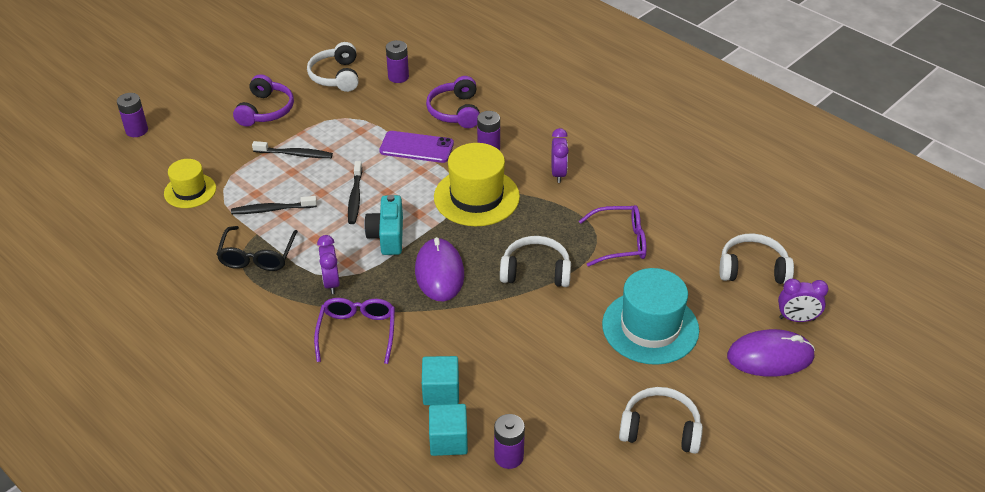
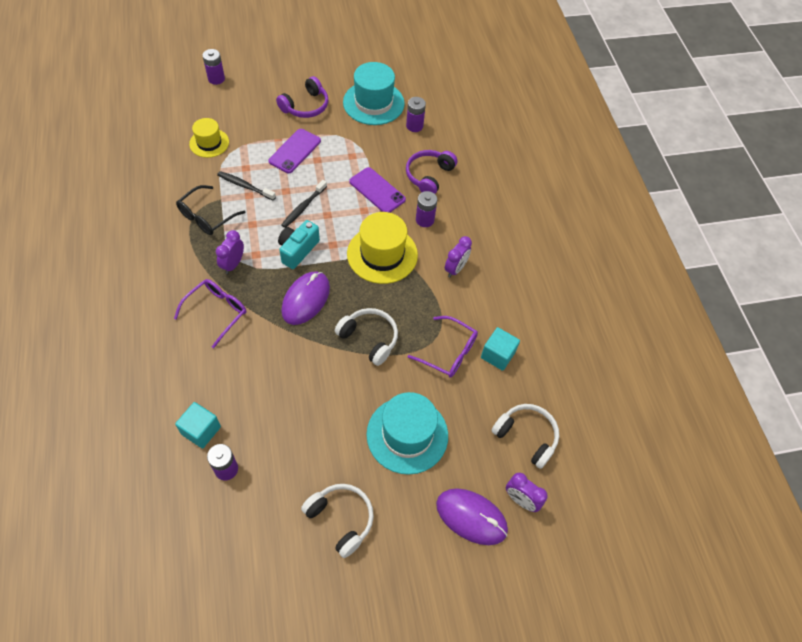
camera: 30 degrees right, 15 degrees up
(295, 154) = (295, 151): black toothbrush -> purple phone
(336, 76) = (373, 103): white headphones -> turquoise hat
(441, 391) = (228, 391): turquoise cube -> turquoise cube (497, 355)

